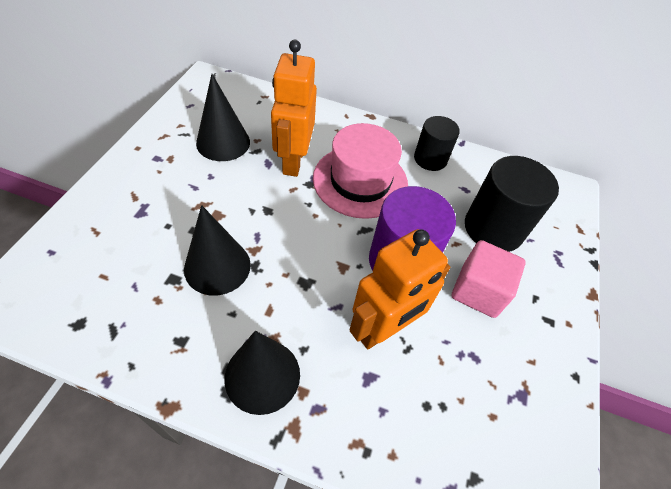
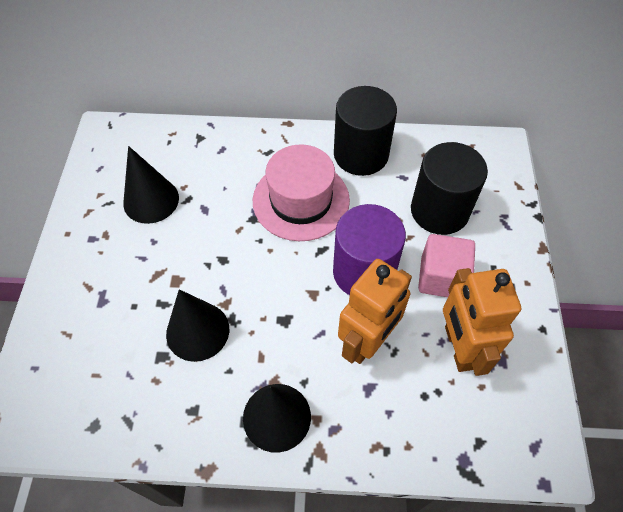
camera: 10 degrees left, 5 degrees up
(293, 161) = (228, 199): orange robot -> orange robot (458, 347)
(430, 159) = (361, 154): black cylinder -> black cylinder, size x1.59

